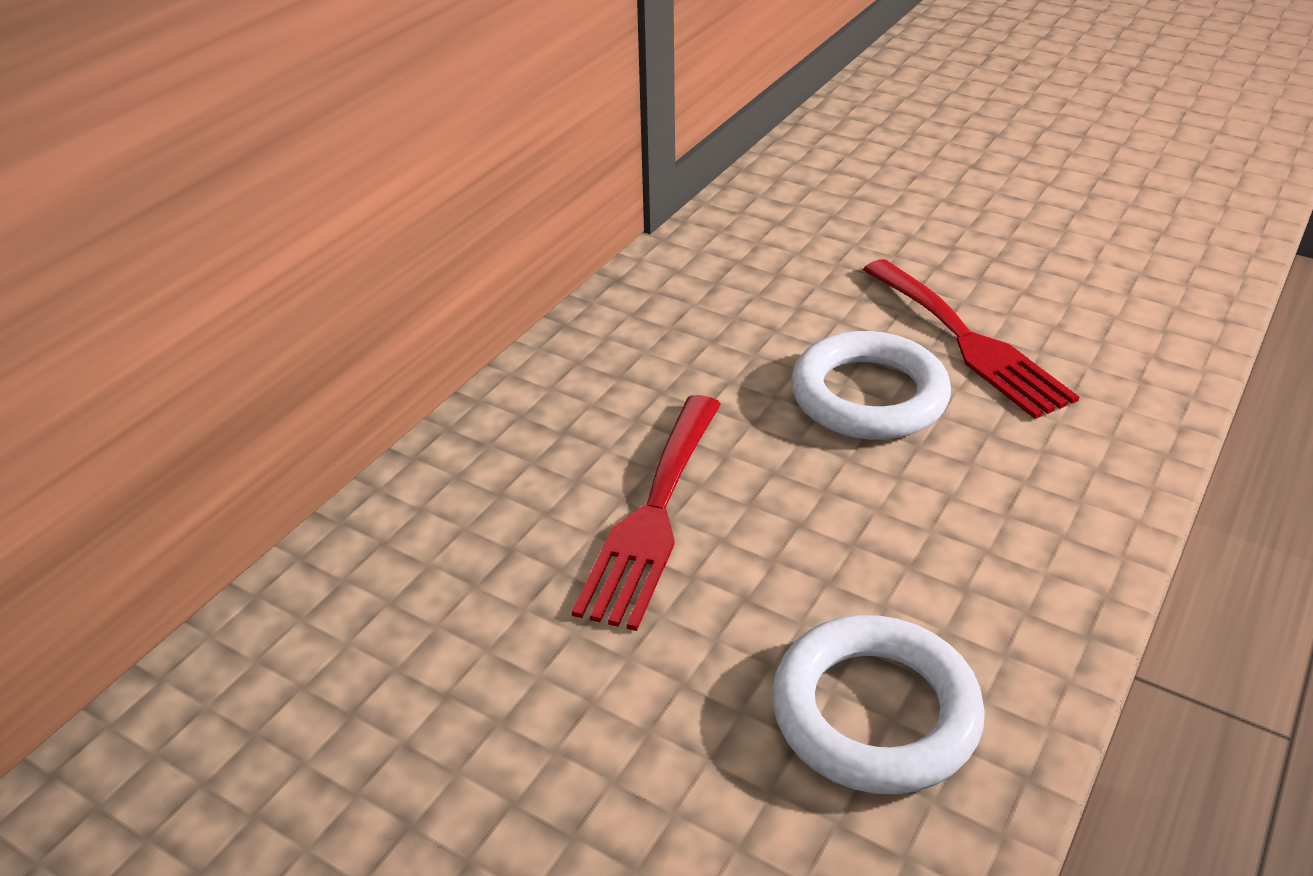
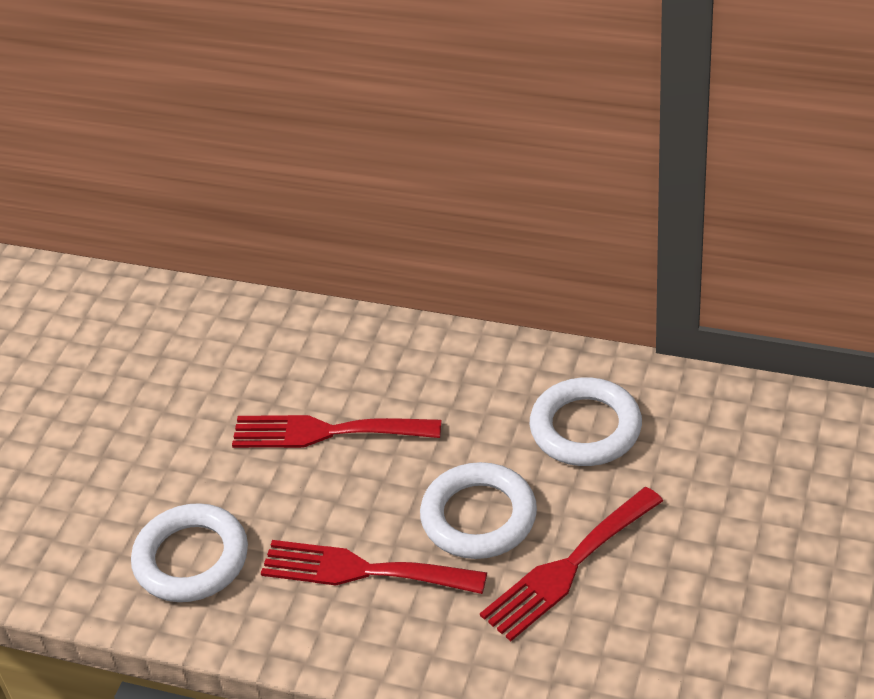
camera: 80 degrees right, 5 degrees up
(749, 295) = (585, 428): none -> white ring
(940, 512) = (362, 570): none -> red fork

